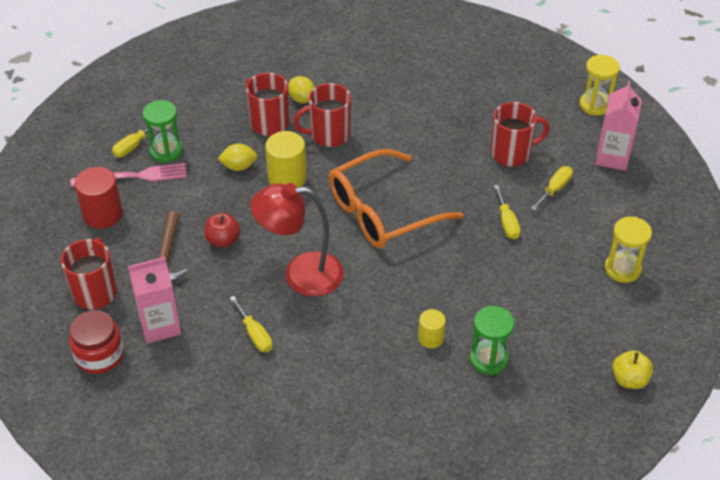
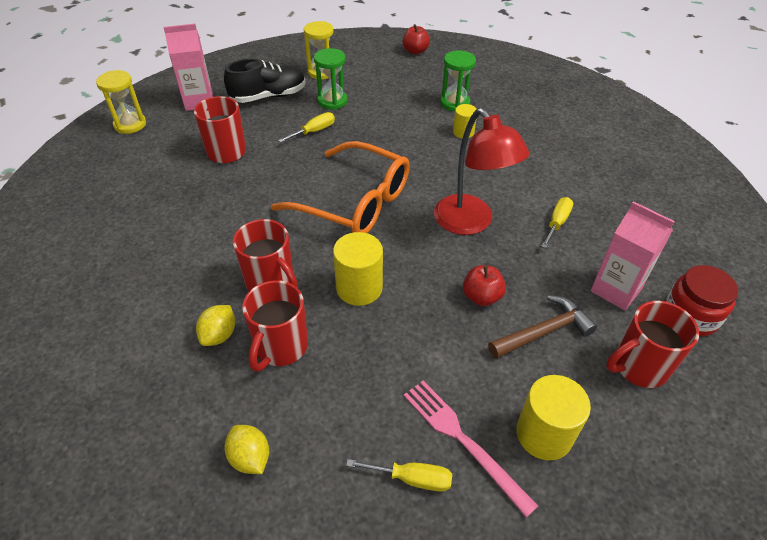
camera: 120 degrees left, 0 degrees up
(103, 214) = (544, 434): red cylinder -> yellow cylinder
(166, 151) = (395, 431): green hourglass -> green hourglass (332, 101)
(239, 166) = (371, 338): yellow lemon -> yellow lemon (250, 458)
(555, 189) = (257, 118): yellow screwdriver -> none
(593, 209) = (268, 96): none -> black shoe
(629, 379) = (415, 51): yellow apple -> red apple

